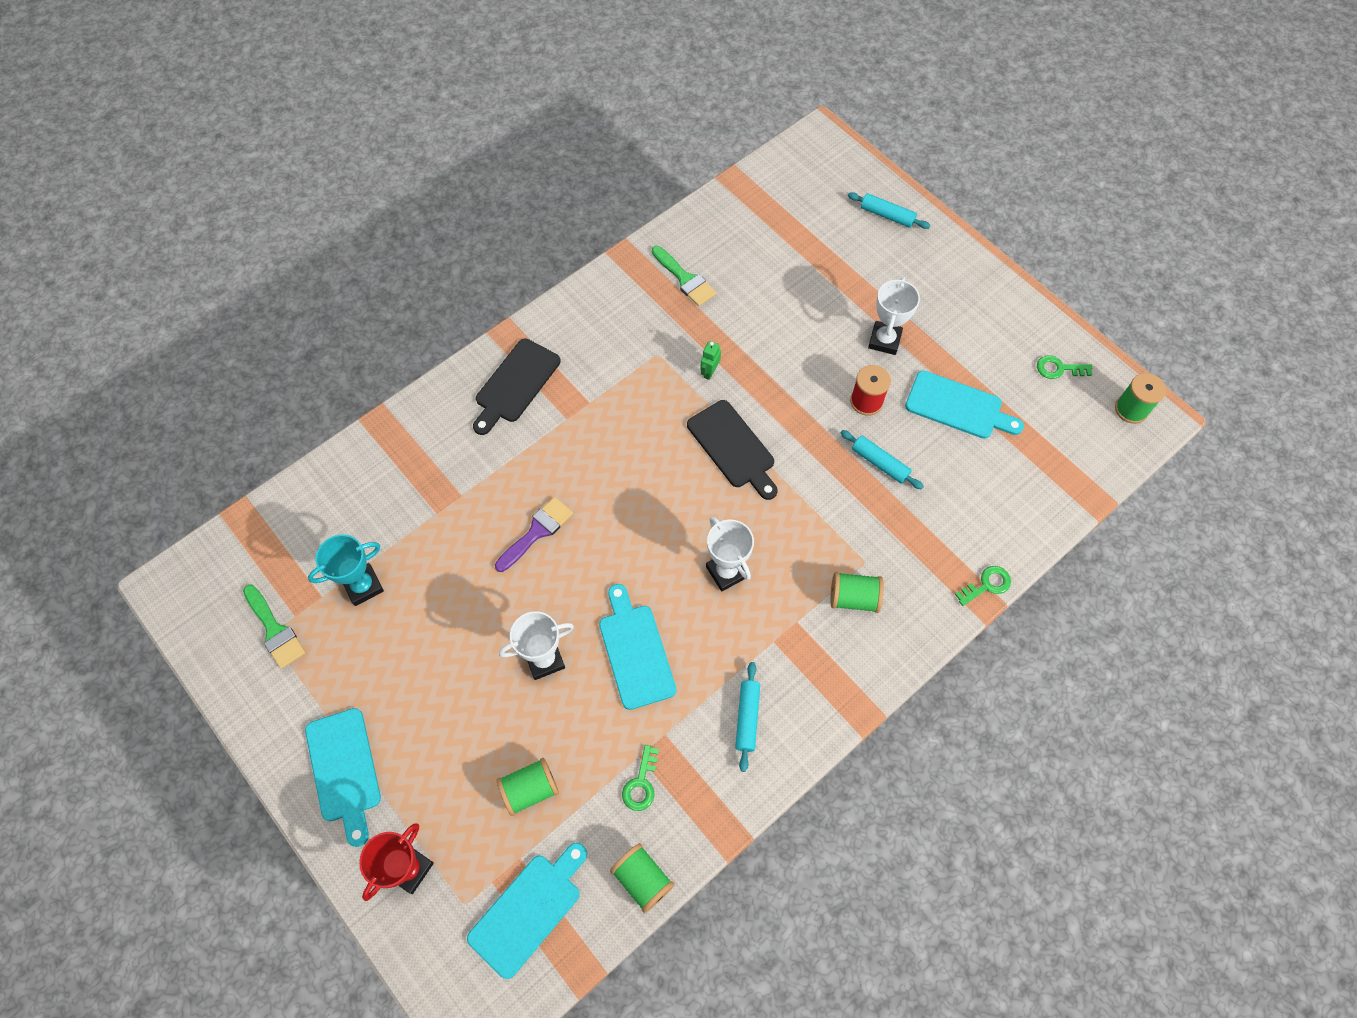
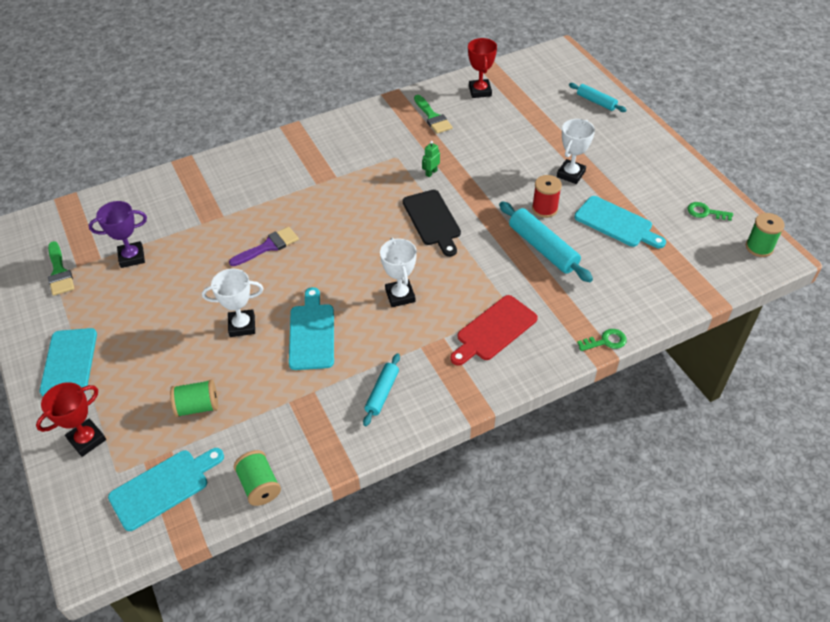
camera: 15 degrees right, 15 degrees down
(363, 586) = (132, 257): turquoise trophy -> purple trophy
(515, 384) = (288, 158): black cutting board -> none
(641, 783) = (283, 420): green key -> none
(734, 224) = (480, 91): none -> red trophy
(854, 598) = (494, 330): green spool -> red cutting board
(879, 463) = (543, 248): turquoise rolling pin -> turquoise rolling pin, size x1.69

